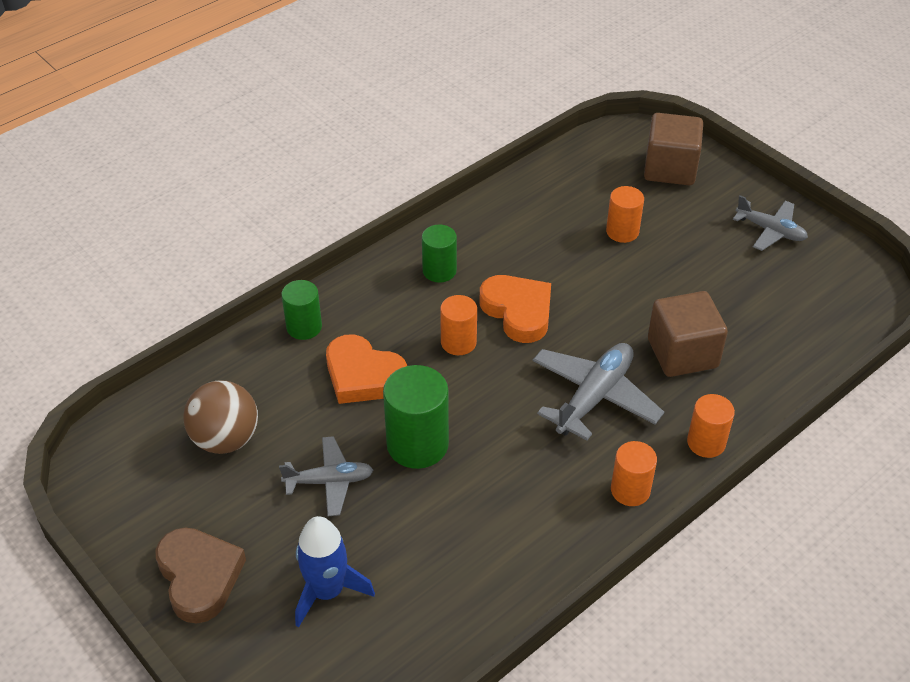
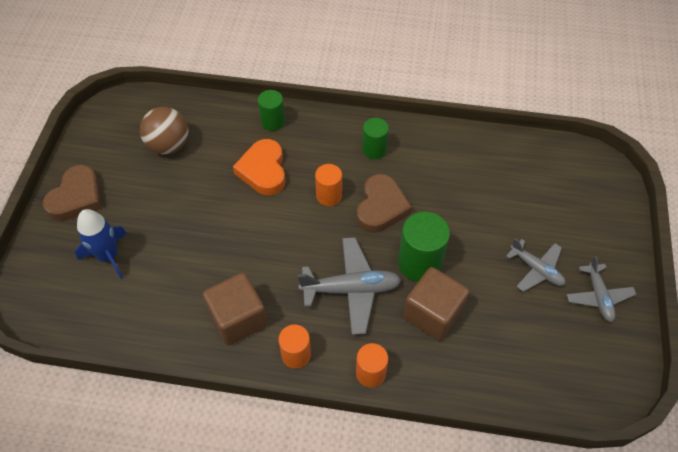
camera: 50 degrees right, 10 degrees up
(329, 481) = (179, 207): grey plane -> grey plane (536, 269)
(417, 444) = (237, 228): green cylinder -> green cylinder (419, 263)
(518, 311) = (381, 207): orange heart -> brown heart
(622, 231) = (504, 215): orange cylinder -> none
(670, 168) = (591, 204): brown cube -> brown cube (238, 319)

